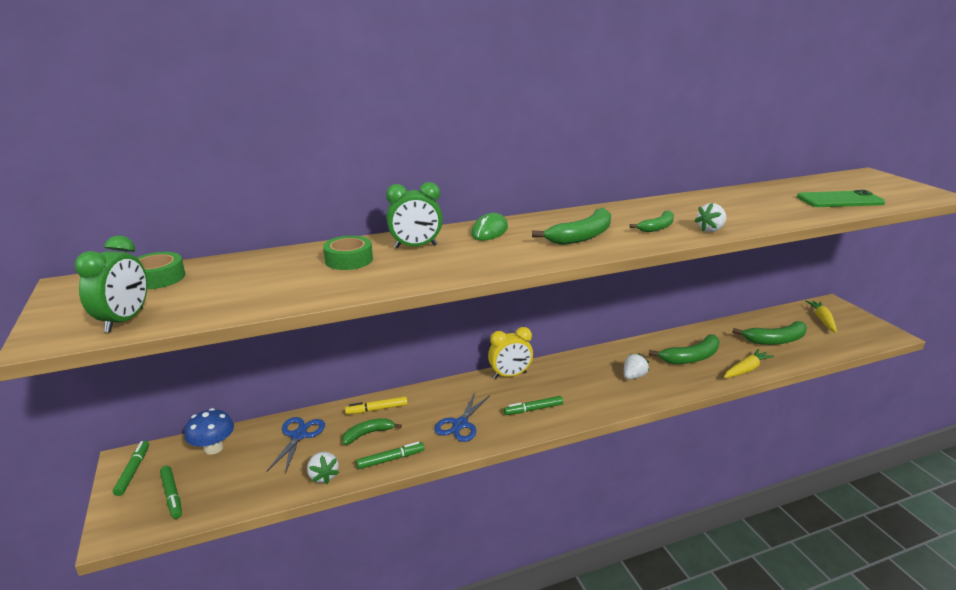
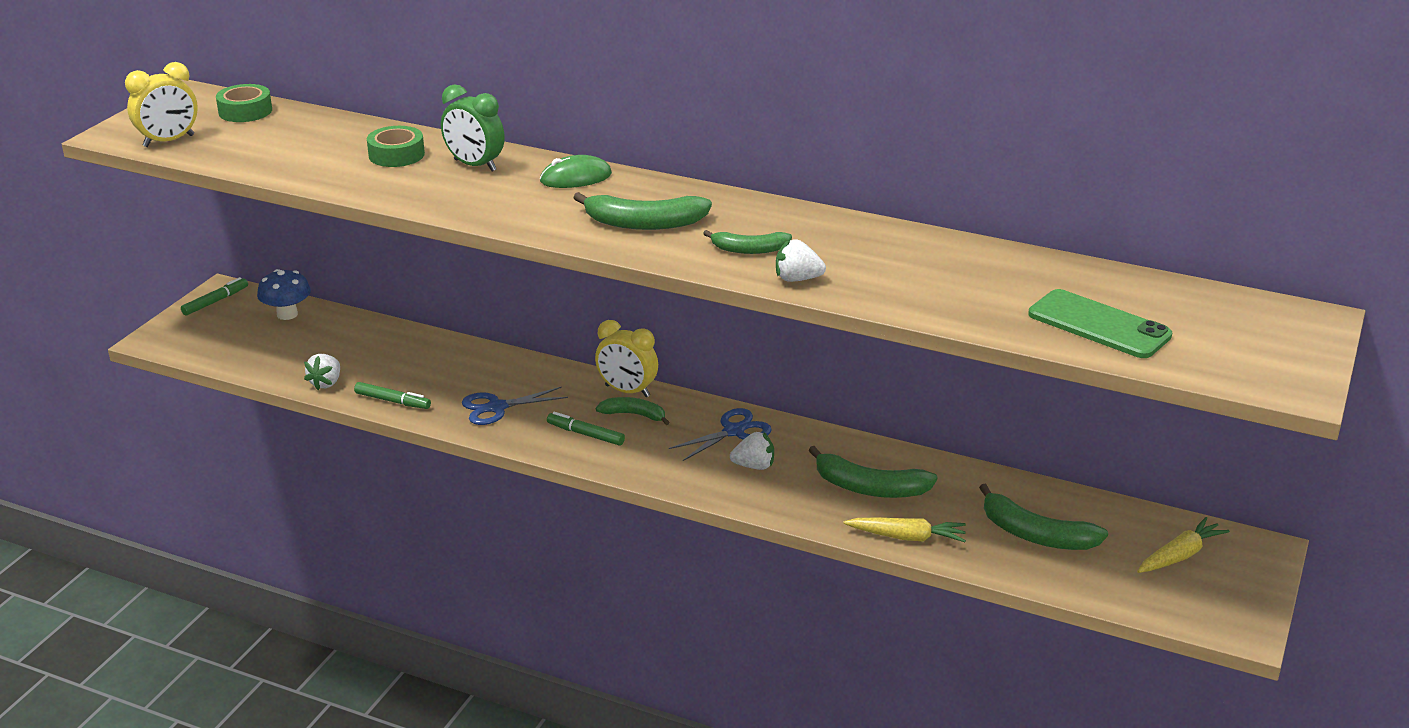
camera: 45 degrees right, 5 degrees up
(125, 320) = (169, 141): green clock -> yellow clock
(172, 495) = (214, 335): green marker -> none
(299, 435) = (358, 340): blue scissors -> blue scissors (734, 431)
(368, 434) = (410, 370): green banana -> green banana (634, 415)
(377, 409) = (452, 353): yellow marker -> none

